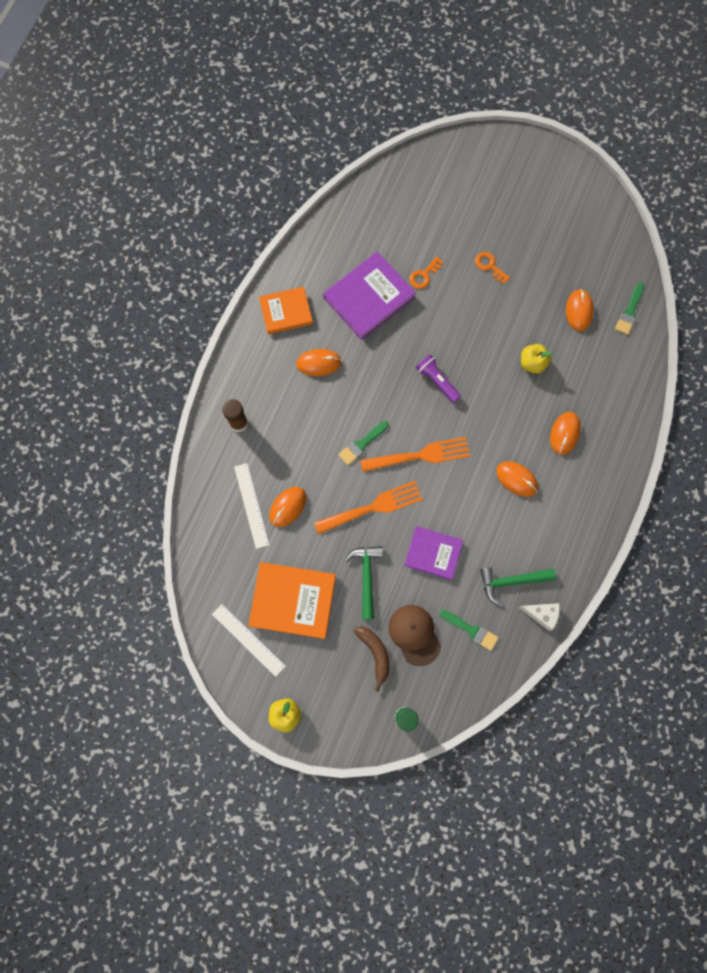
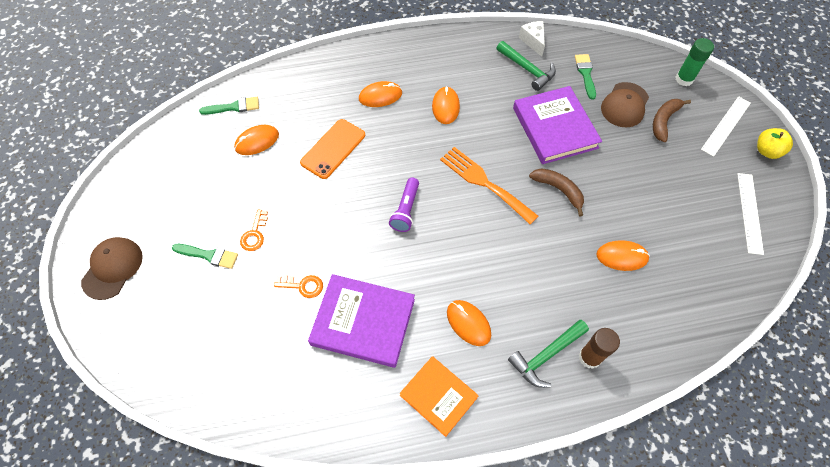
camera: 125 degrees left, 15 degrees down
(251, 505) = (650, 288): white ruler -> white ruler (726, 126)
(293, 601) = (688, 200): orange book -> none
(362, 444) = (514, 233): green brush -> green brush (209, 255)
(366, 577) = (617, 160): green hammer -> green hammer (546, 355)
(373, 507) = (558, 190): orange fork -> brown banana
(433, 553) = (555, 128): purple book -> purple book, size x1.54
(524, 165) = (112, 268): none -> brown cap
(532, 363) = (333, 149): yellow apple -> orange phone

